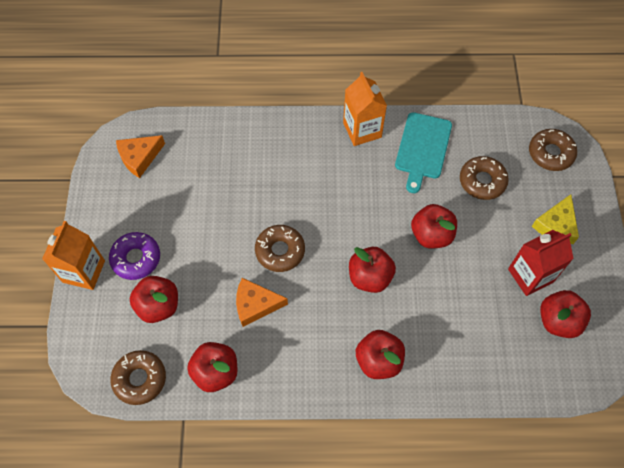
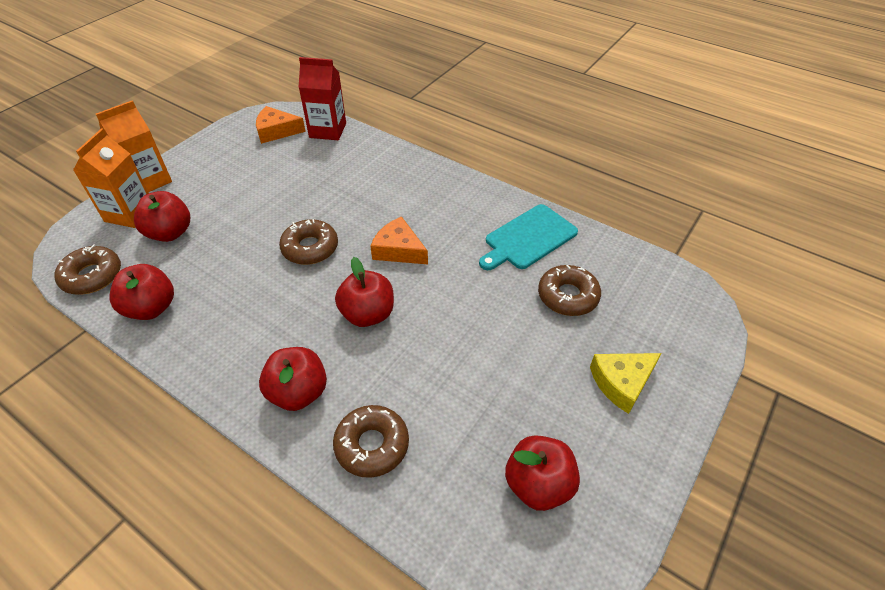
camera: 35 degrees right, 15 degrees down
(136, 258) = (194, 192): purple donut -> none
(255, 305) = (243, 276): orange cheese -> orange cheese (398, 250)
(362, 130) = (481, 197): orange carton -> orange carton (130, 213)
(431, 235) = (466, 313): red apple -> none
(530, 275) = (545, 414): red carton -> red carton (328, 130)
(550, 153) = (673, 311): brown donut -> brown donut (372, 445)

